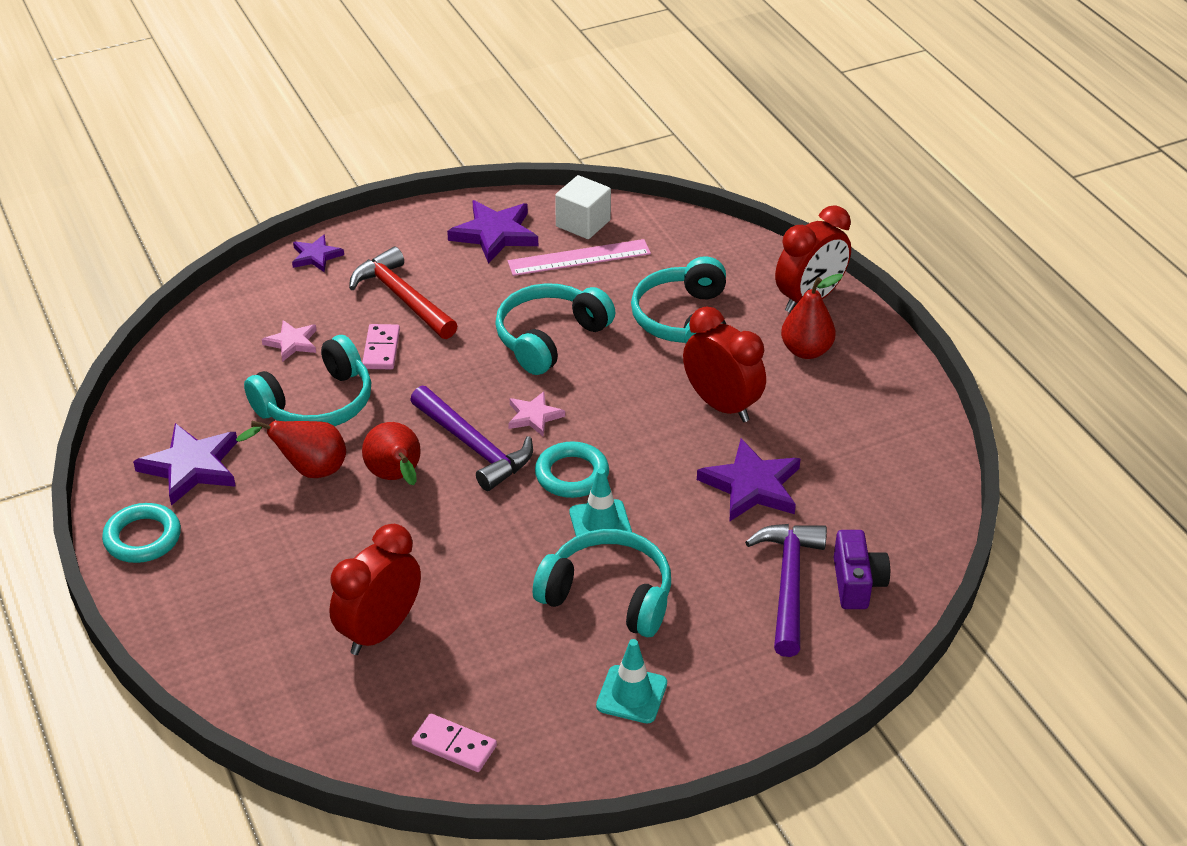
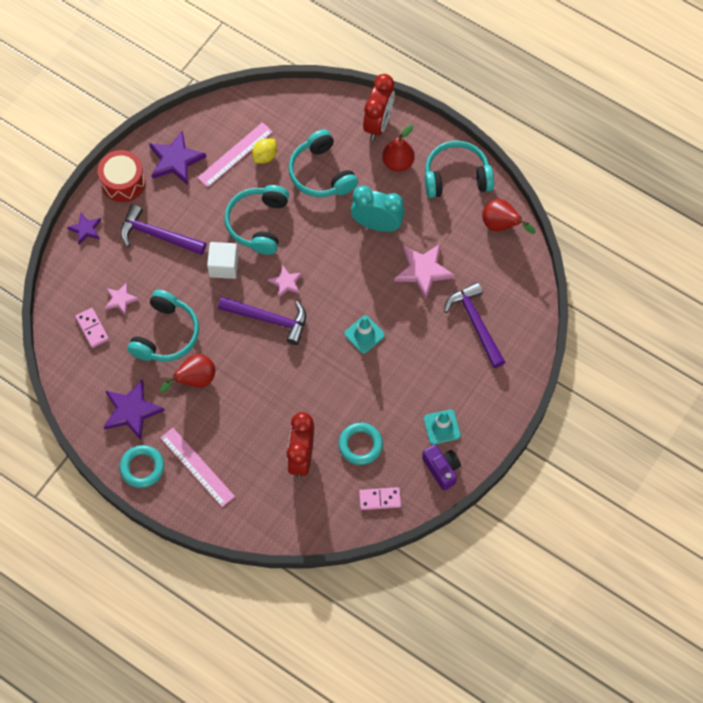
camera: 30 degrees left, 25 degrees up
(218, 572) = (197, 467): none -> pink ruler
(381, 349) = (173, 279): pink domino -> pink domino (92, 328)
(396, 478) = (243, 361): red pear -> red pear (501, 225)
(402, 298) = (158, 235): red hammer -> purple hammer
(407, 230) = (123, 182): none -> red drum
(572, 474) = (330, 311): turquoise ring -> turquoise ring (360, 445)
(583, 223) = (220, 126): white cube -> white cube (224, 266)
(608, 595) = (396, 376): turquoise headphones -> turquoise headphones (456, 176)
(619, 274) = (265, 156): none -> yellow lemon
(721, 405) = (377, 224): red clock -> turquoise clock
(751, 486) = (423, 271): purple star -> pink star
(857, 583) = (507, 305): purple camera -> purple camera (441, 469)

